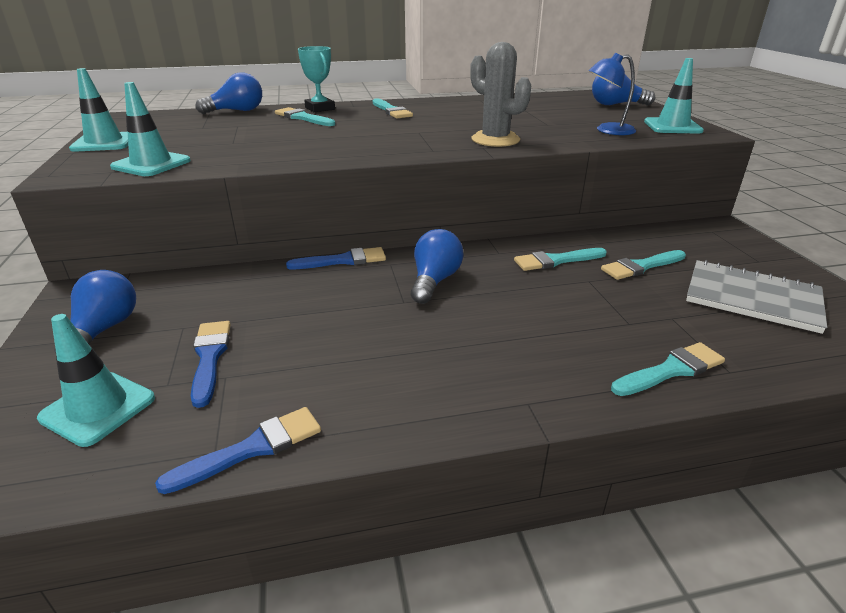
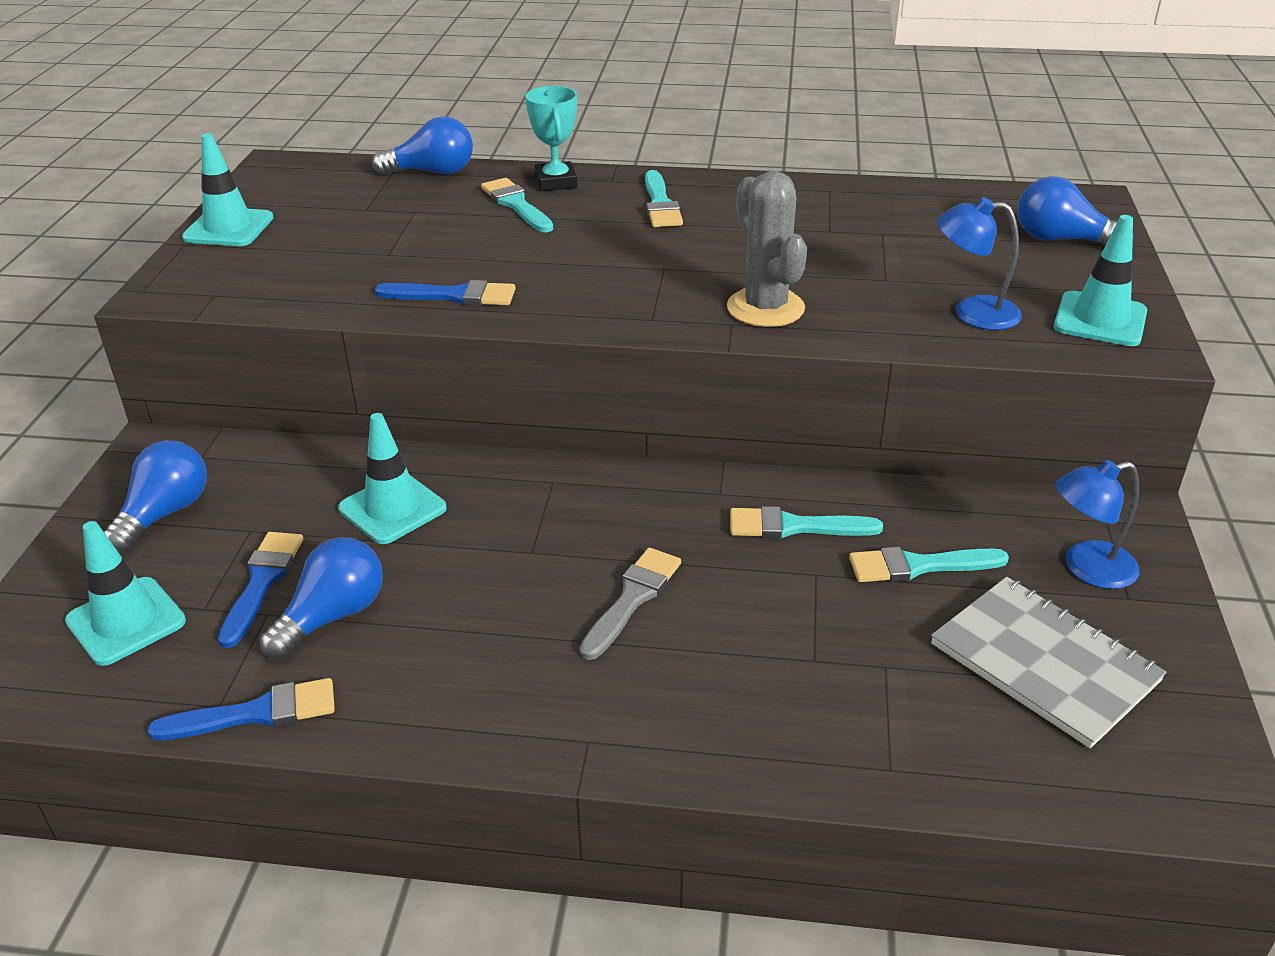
camera: 20 degrees right, 5 degrees up
(151, 164) = (266, 287): turquoise traffic cone -> turquoise traffic cone (392, 508)
(343, 260) = (492, 462): blue brush -> blue brush (454, 296)
(434, 281) = (593, 526): blue light bulb -> blue light bulb (333, 616)
(490, 314) = (632, 599): none -> grey brush
(671, 370) = (809, 745): turquoise brush -> none
(725, 252) = (1087, 568): none -> blue lamp

